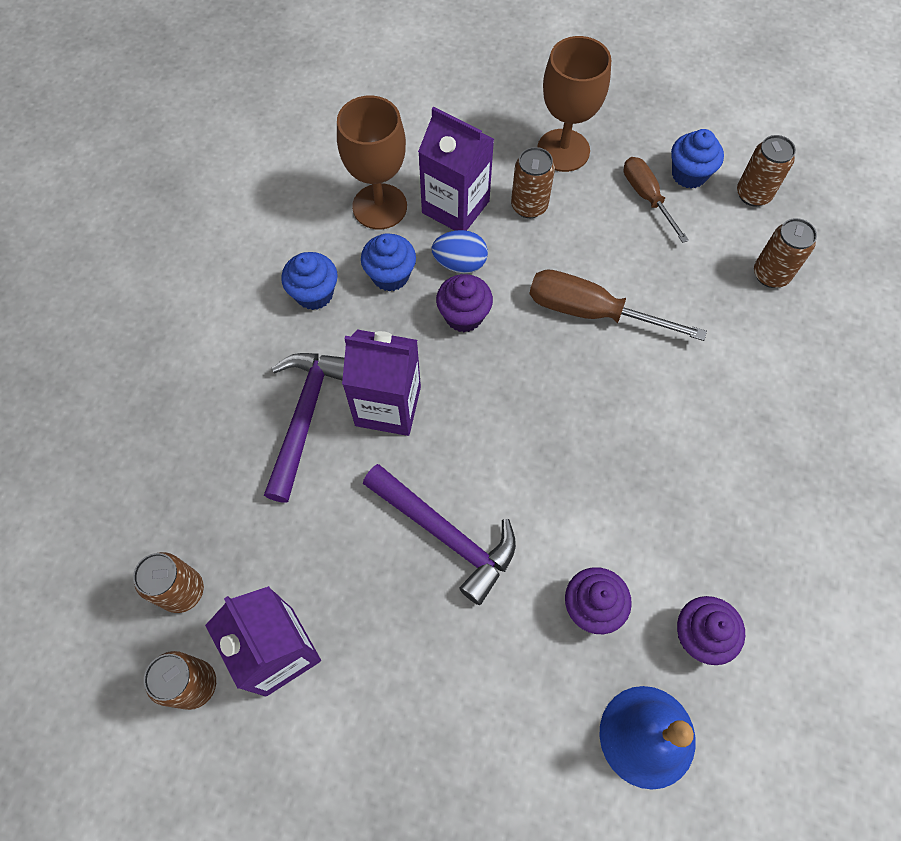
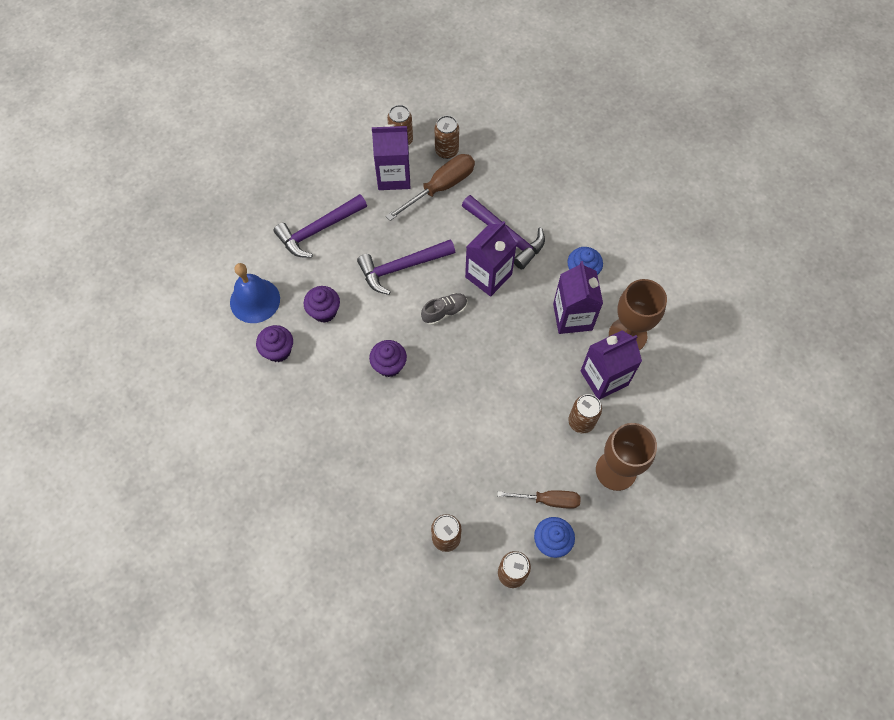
camera: 120 degrees right, 0 degrees up
(390, 275) = (572, 317): blue cupcake -> purple carton
(455, 715) = (318, 230): none -> purple hammer
(460, 263) = (560, 358): blue egg -> none
(463, 316) = (522, 341): purple cupcake -> purple cupcake (389, 365)
(482, 433) = (444, 312): none -> grey shoe
(591, 312) = (483, 412): brown screwdriver -> brown screwdriver (441, 187)

